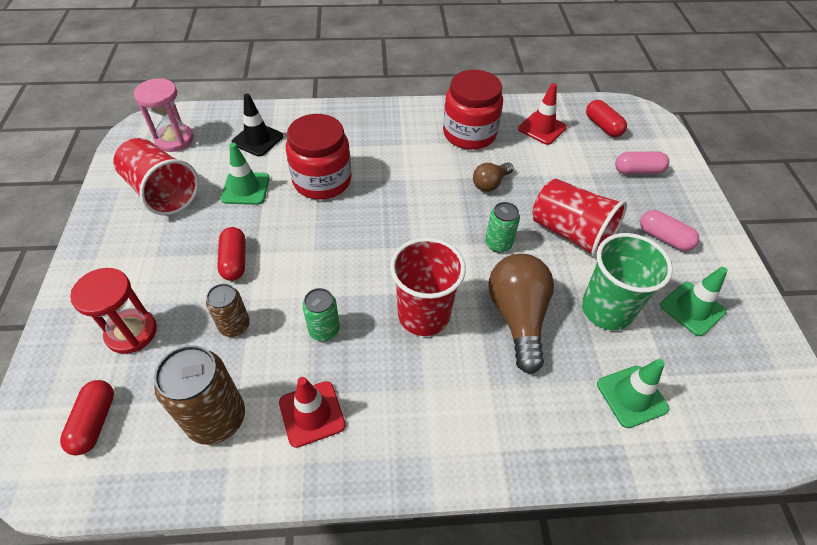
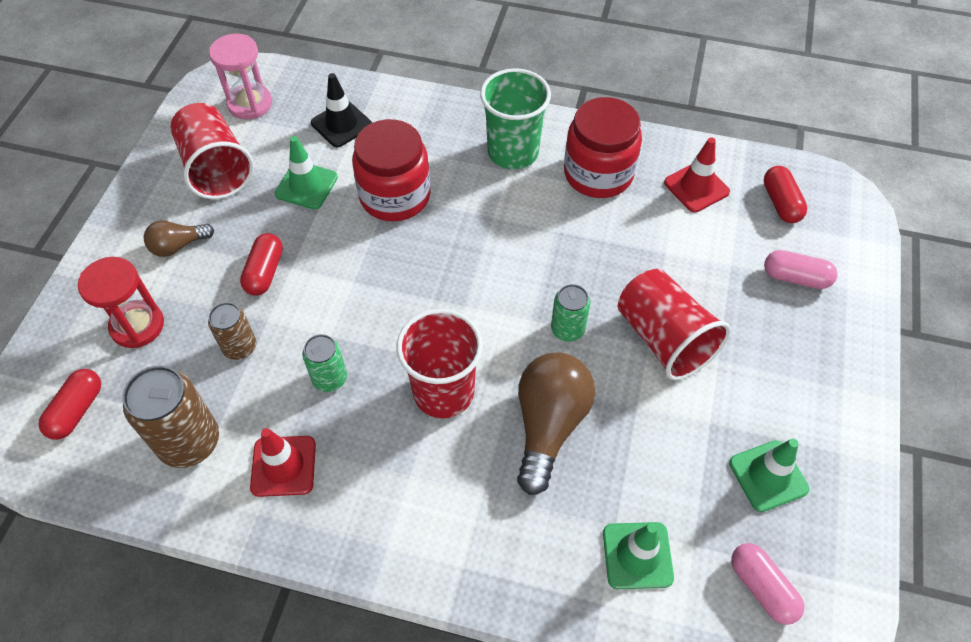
camera: 20 degrees right, 5 degrees up
(490, 183) = (594, 248): brown light bulb -> brown light bulb (178, 246)
(606, 309) = (659, 446): green cup -> green cup (513, 152)
(664, 238) = (781, 377): pink capsule -> pink capsule (761, 587)

